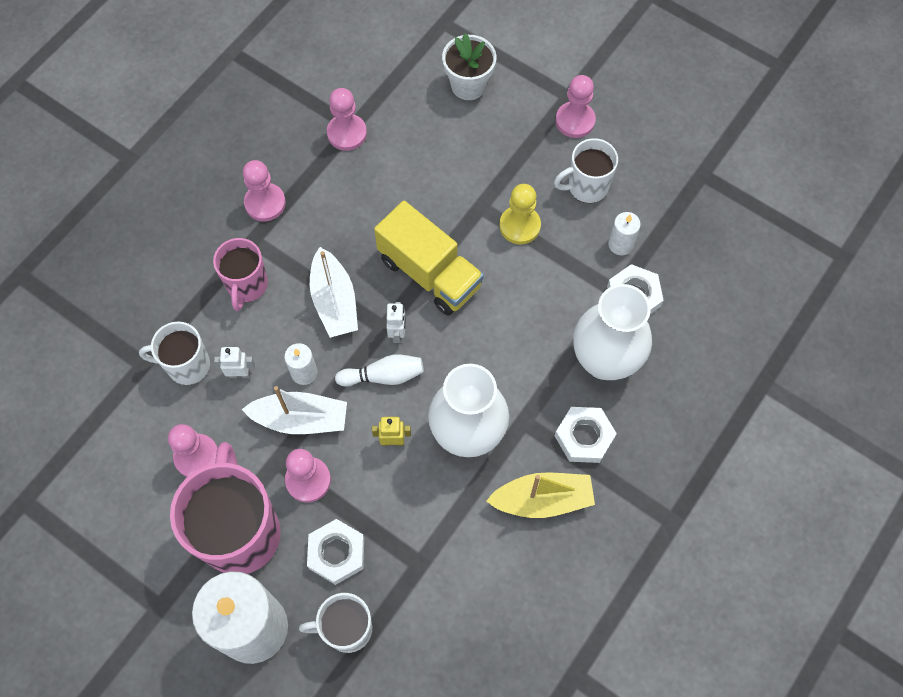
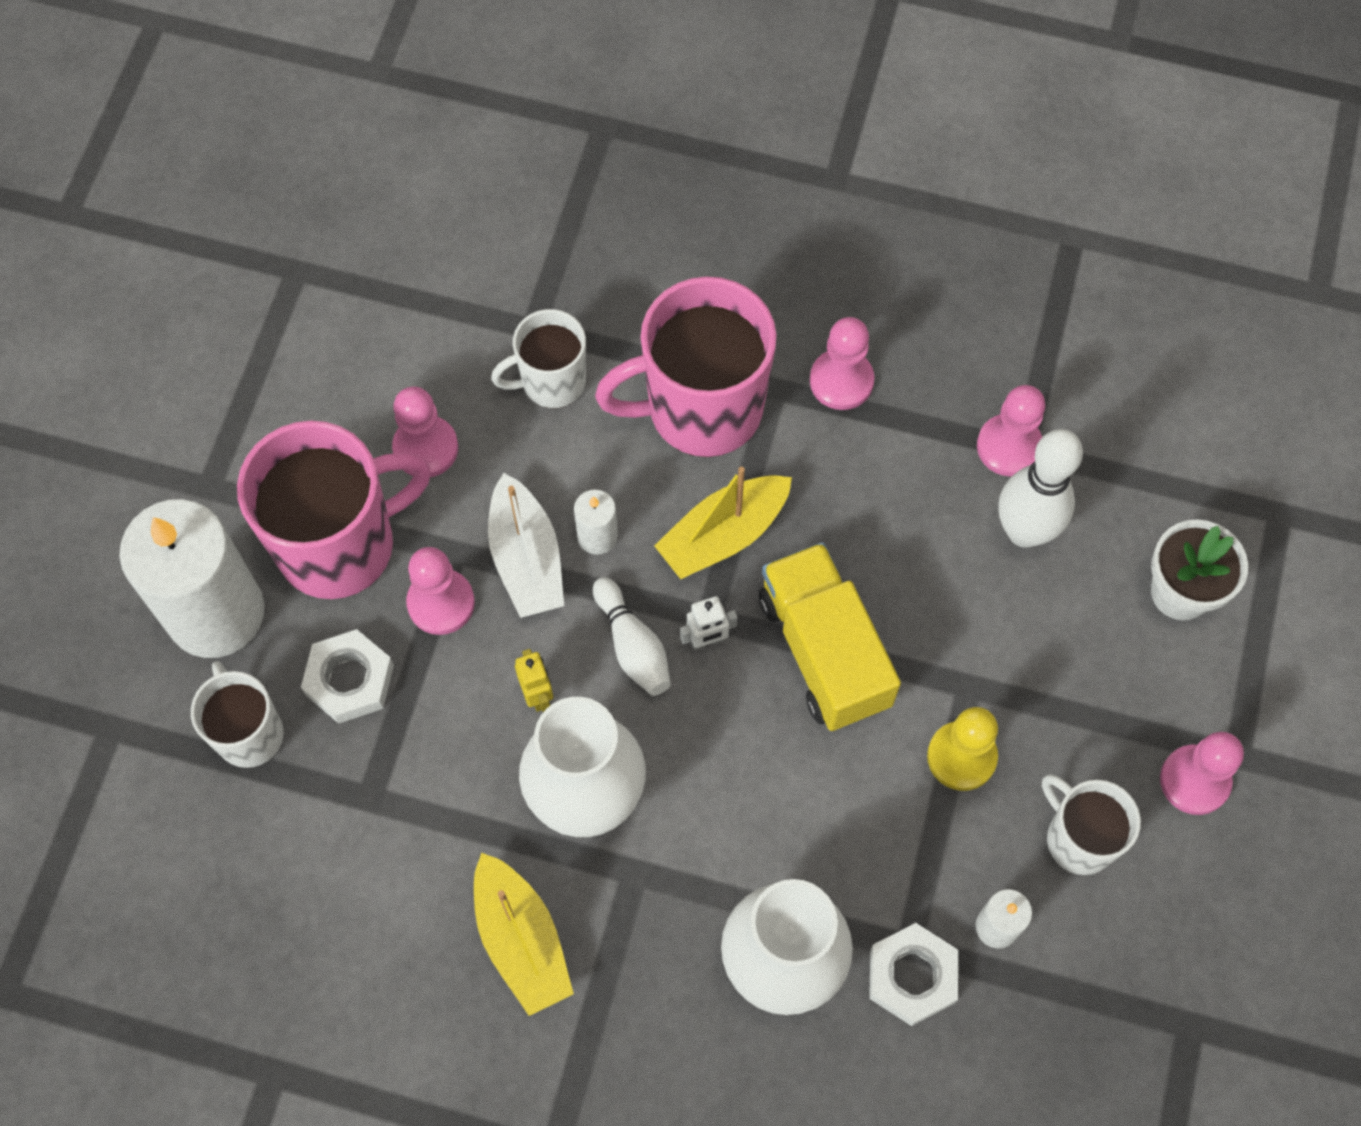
camera: 70 degrees right, 0 degrees up
(187, 365) = (551, 382): white mug -> white mug turned 90 degrees counterclockwise
(240, 374) = (564, 454): white robot -> none
(247, 285) = (701, 409): pink mug -> pink mug, size x1.78
(334, 301) = (723, 535): white boat -> yellow boat
(401, 145) = (1024, 531): none -> white bowling pin
(429, 273) = (824, 651): yellow truck -> yellow truck turned 135 degrees clockwise
(584, 437) = (643, 972): white nut -> none

